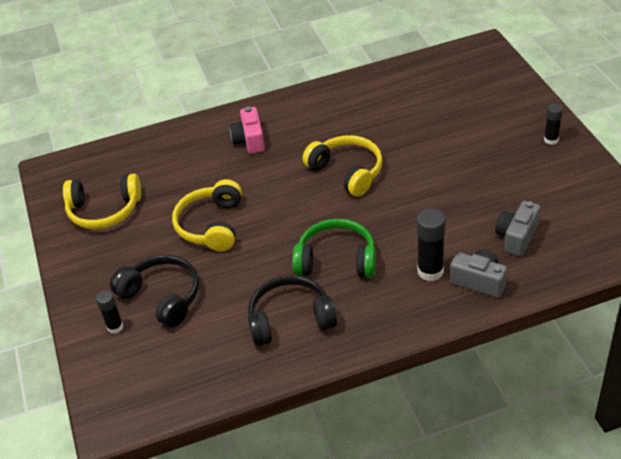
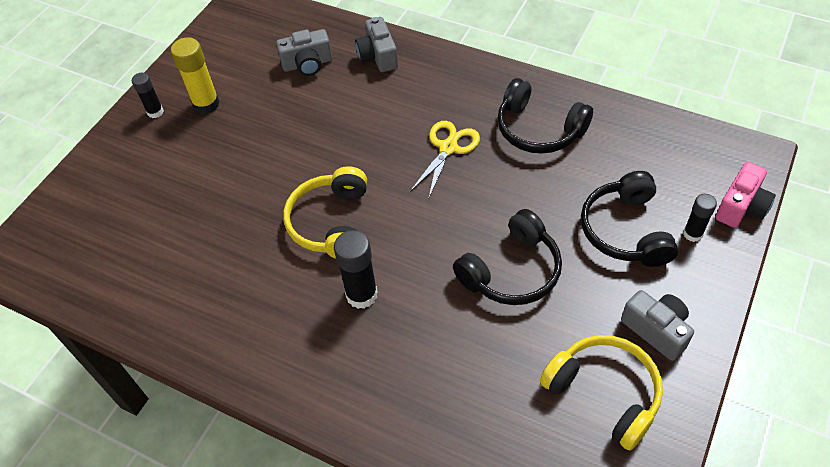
camera: 135 degrees left, 10 degrees up
(97, 257) = (656, 330): none -> grey camera
(211, 225) = (511, 271): yellow headphones -> black headphones
(249, 140) = (362, 352): pink camera -> pink camera (741, 207)
(336, 260) = (448, 148): green headphones -> yellow scissors
(430, 271) = (397, 86): black glue stick -> black glue stick (361, 295)
(531, 166) = (206, 104): none -> yellow glue stick

